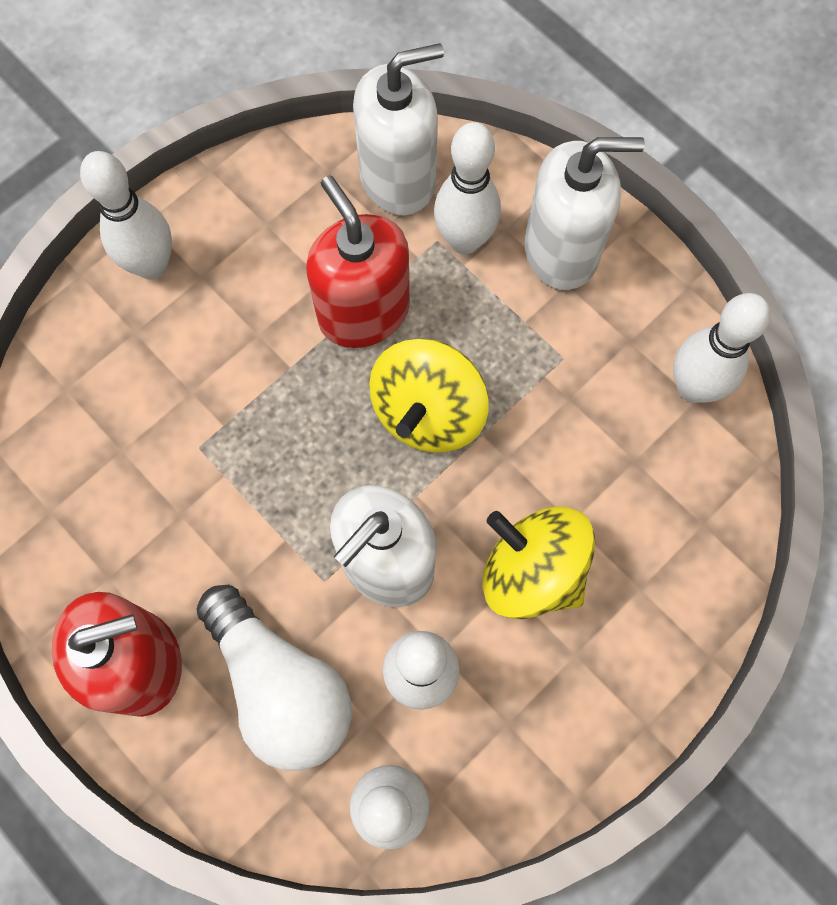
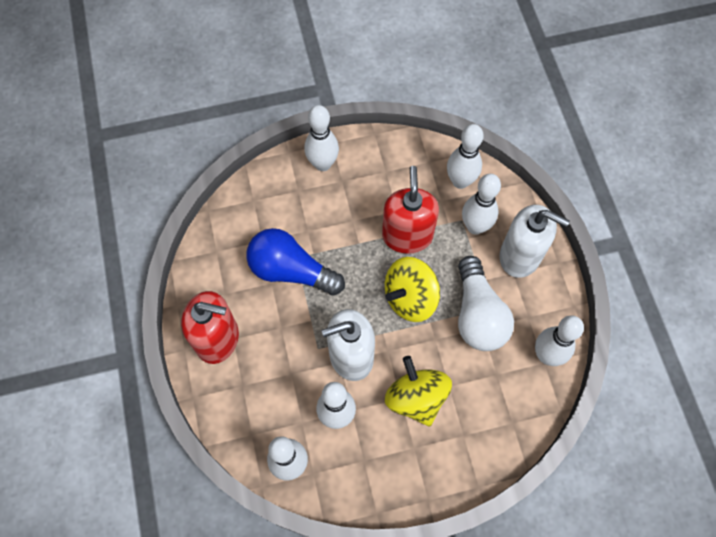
camera: 30 degrees right, 5 degrees down
(202, 475) = (291, 271): none -> blue light bulb
(280, 686) = (272, 383): white light bulb -> white light bulb (478, 315)
(398, 178) = (460, 181): white soap dispenser -> white bowling pin

